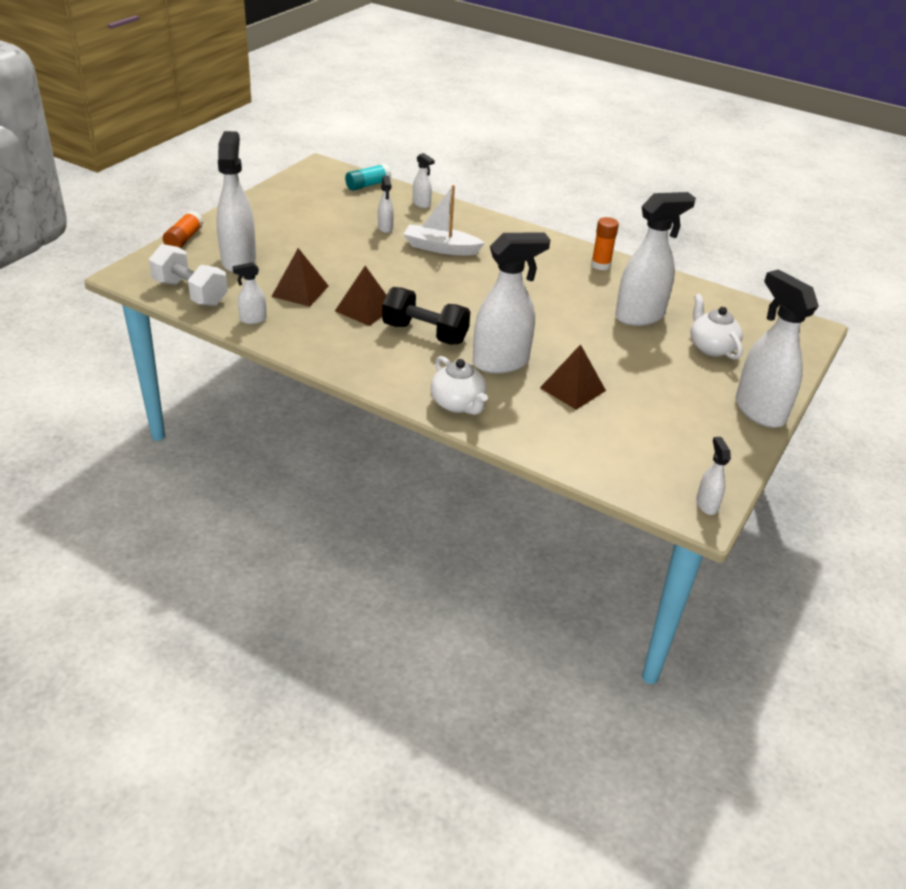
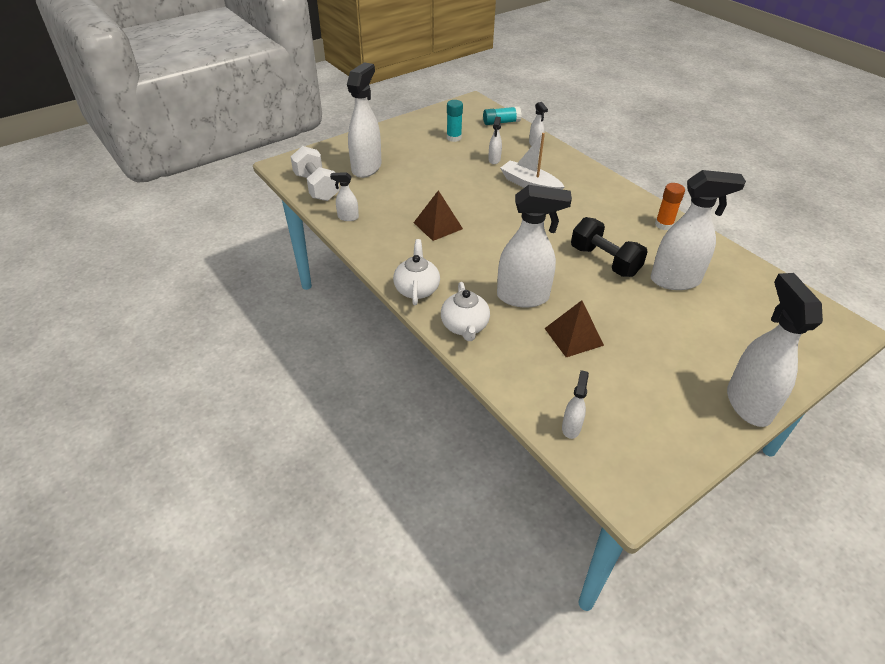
camera: 25 degrees right, 5 degrees up
(184, 239) = (338, 144): orange glue stick -> none
(300, 291) = (397, 201): brown pyramid -> none
(323, 210) = (454, 138): none -> turquoise glue stick
(425, 333) = (473, 257): black dumbbell -> black dumbbell (604, 261)
(706, 504) = (641, 488): white spray bottle -> white spray bottle (571, 427)
(711, 347) = (731, 326): white teapot -> white teapot (417, 289)

